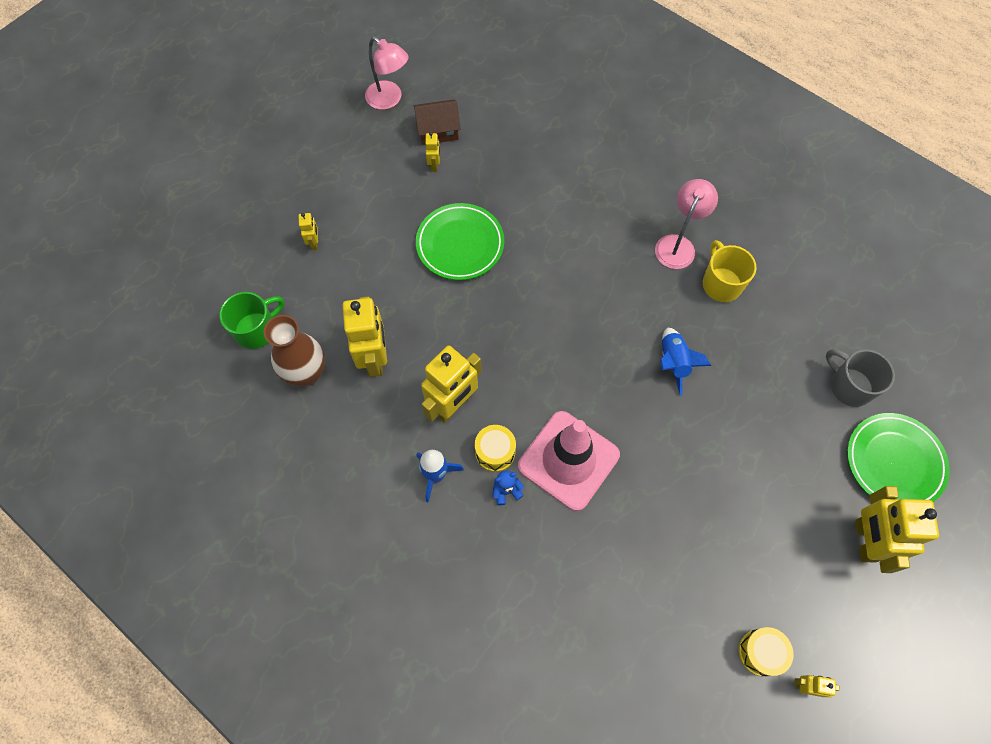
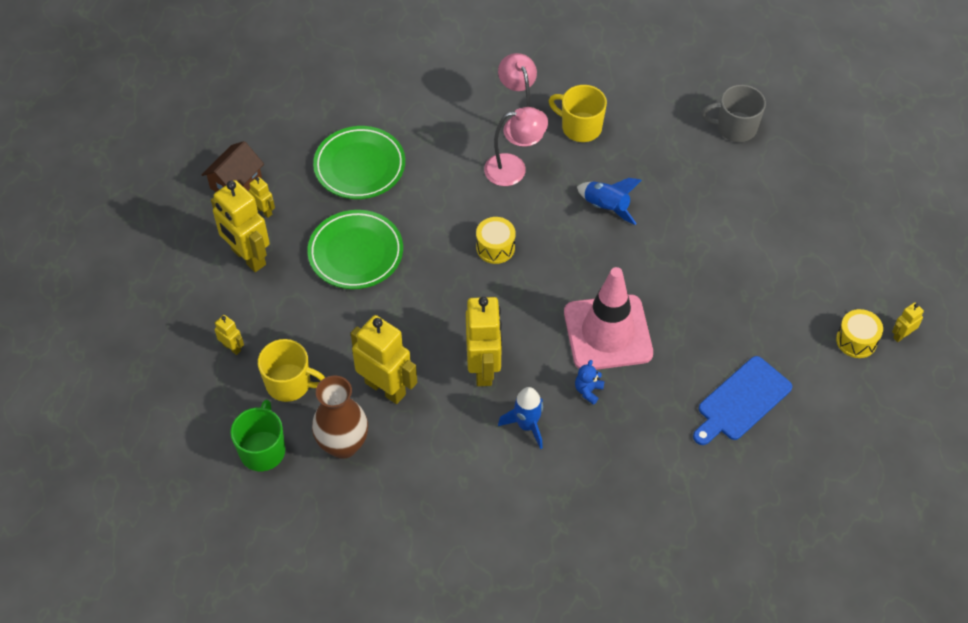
camera: 45 degrees left, 10 degrees down
(321, 299) = (290, 383): none -> yellow mug
(389, 99) = (164, 190): pink lamp -> pink lamp (514, 169)
(495, 452) = (551, 373): yellow drum -> yellow drum (495, 247)
(611, 610) = (741, 401): none -> blue cutting board
(864, 540) = (844, 217): yellow robot -> yellow robot (248, 257)
(894, 462) = (811, 153): green plate -> green plate (359, 166)

